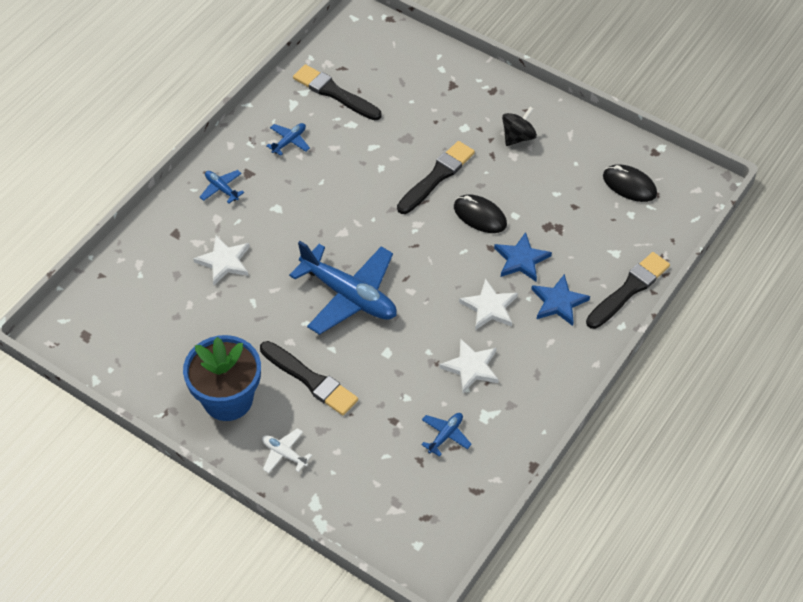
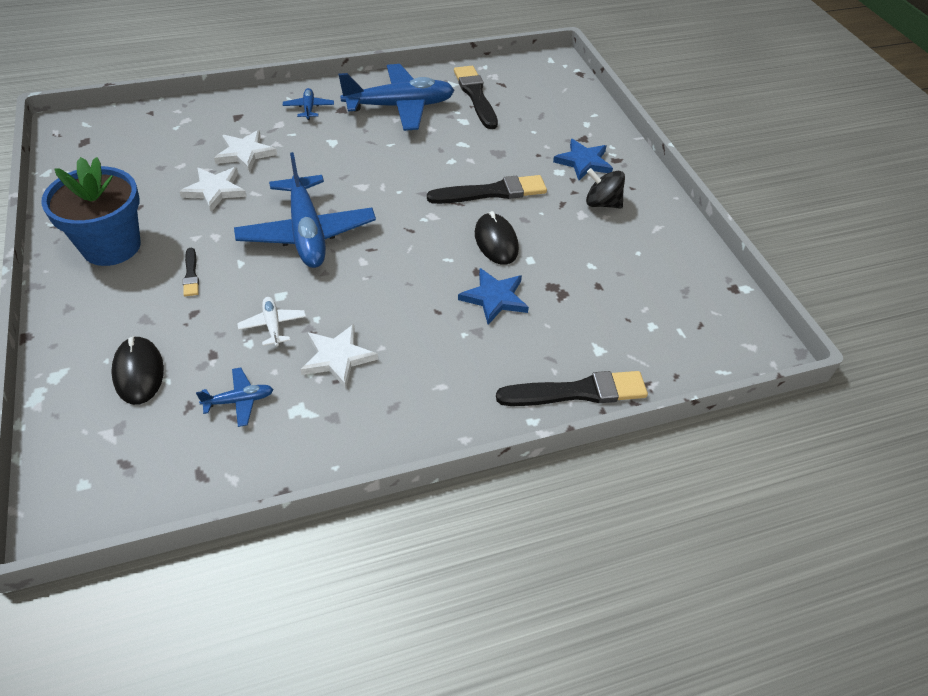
camera: 35 degrees right, 5 degrees down
(284, 454) = (91, 317): white plane -> white plane (273, 325)
(289, 141) = (399, 106): blue plane -> blue plane, size x2.29
(310, 380) = (191, 274): black brush -> black brush, size x0.50
(489, 307) = (417, 318): white star -> white star (215, 190)
(518, 137) = (602, 203): black spinning top -> black spinning top turned 150 degrees counterclockwise
(558, 302) = (490, 356): blue star -> blue star (583, 162)
(629, 185) = (676, 300): black mouse -> black mouse (138, 372)

